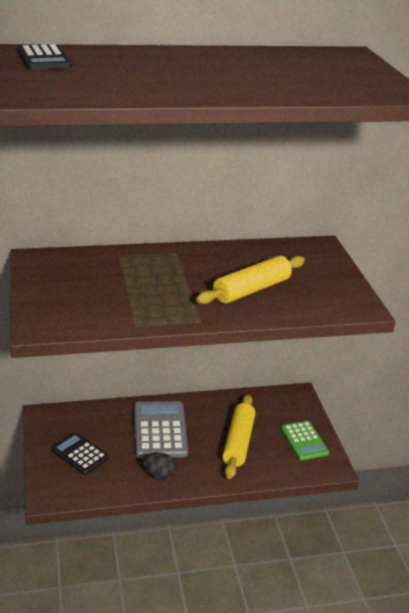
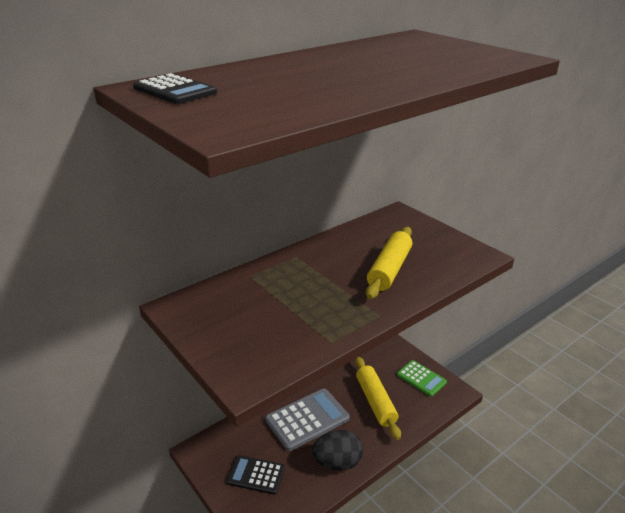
camera: 25 degrees left, 0 degrees up
(159, 475) = (337, 462): black egg -> black egg, size x1.54
(160, 430) = (307, 419): grey calculator -> grey calculator turned 90 degrees clockwise

